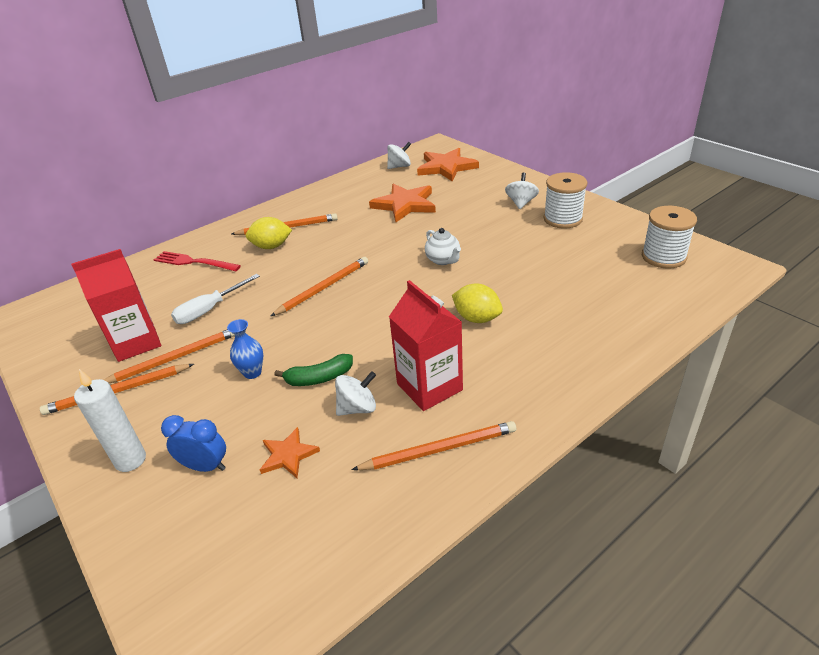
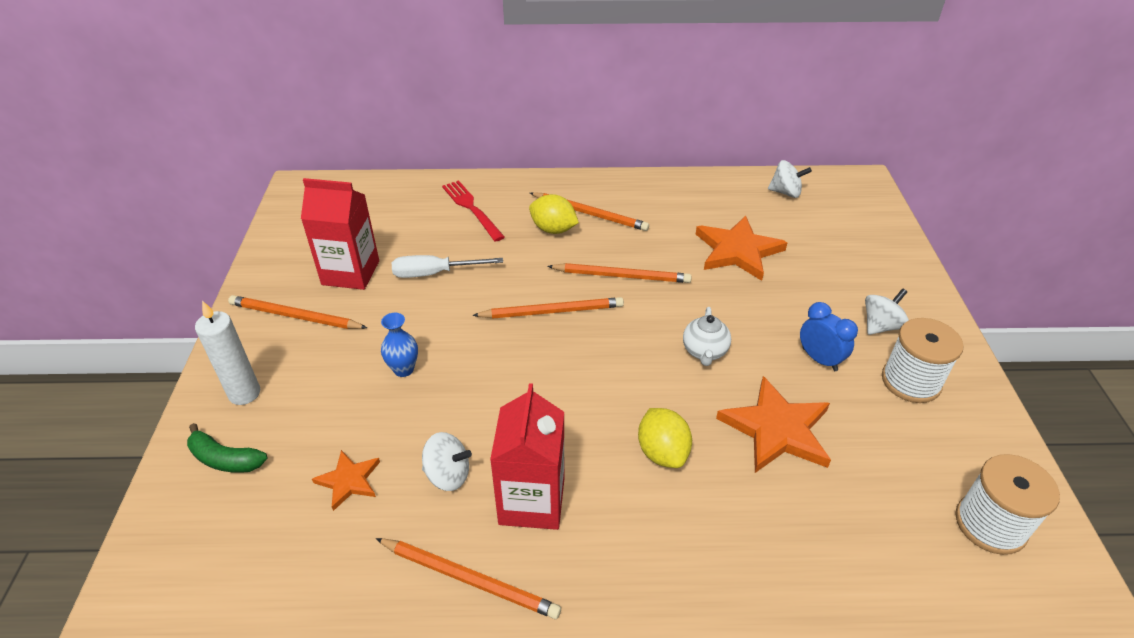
camera: 35 degrees right, 5 degrees up
(173, 358) = (361, 310): orange pencil -> orange pencil (621, 276)
(205, 466) = (284, 442): blue clock -> blue clock (819, 359)
(319, 378) = (449, 416): green banana -> green banana (225, 459)
(446, 167) = (840, 222): orange star -> orange star (777, 429)

